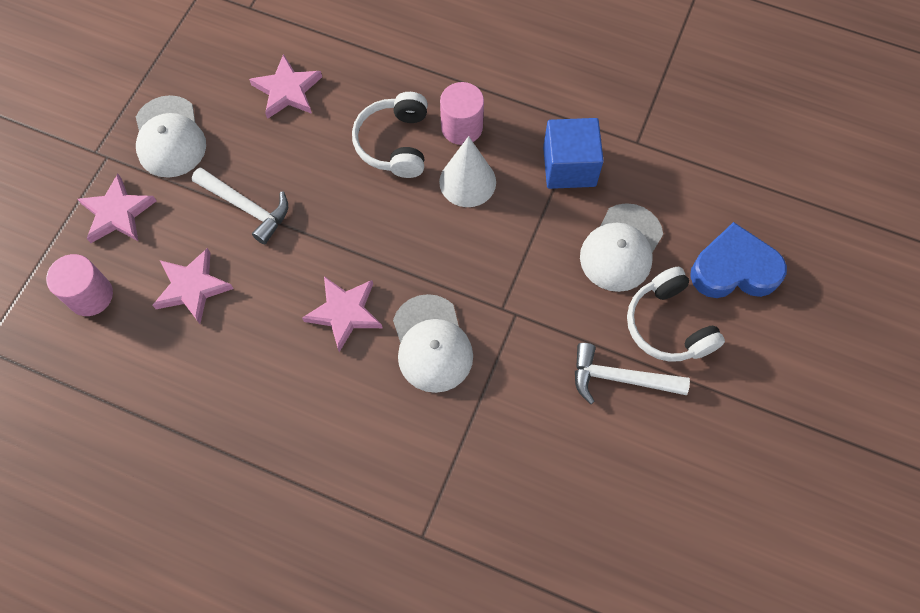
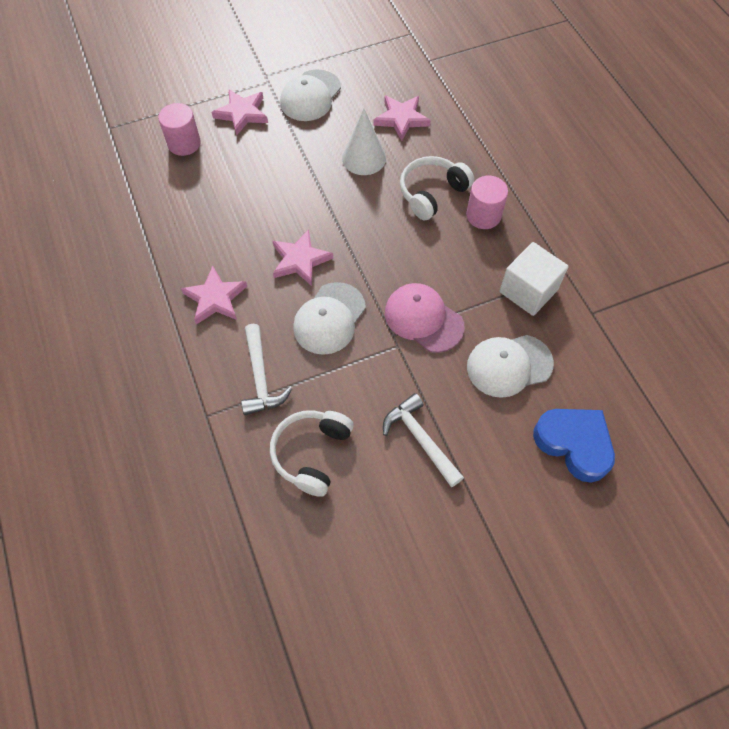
camera: 45 degrees right, 5 degrees down
(192, 287) = (237, 180): pink star -> pink star (215, 298)
(246, 207) = (310, 162): white hammer -> white hammer (260, 377)
(467, 182) = (452, 248): white cone -> white cone (364, 158)
(512, 270) = (423, 319): none -> pink cap
(569, 166) = (528, 291): blue cube -> white cube
(668, 325) = (489, 437): white headphones -> white headphones (312, 454)

